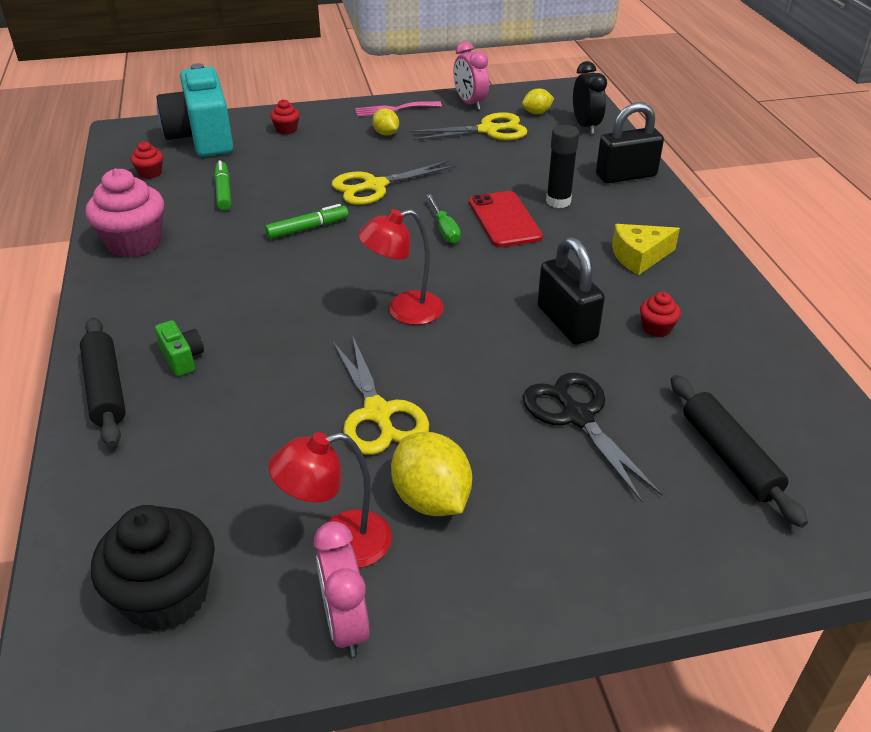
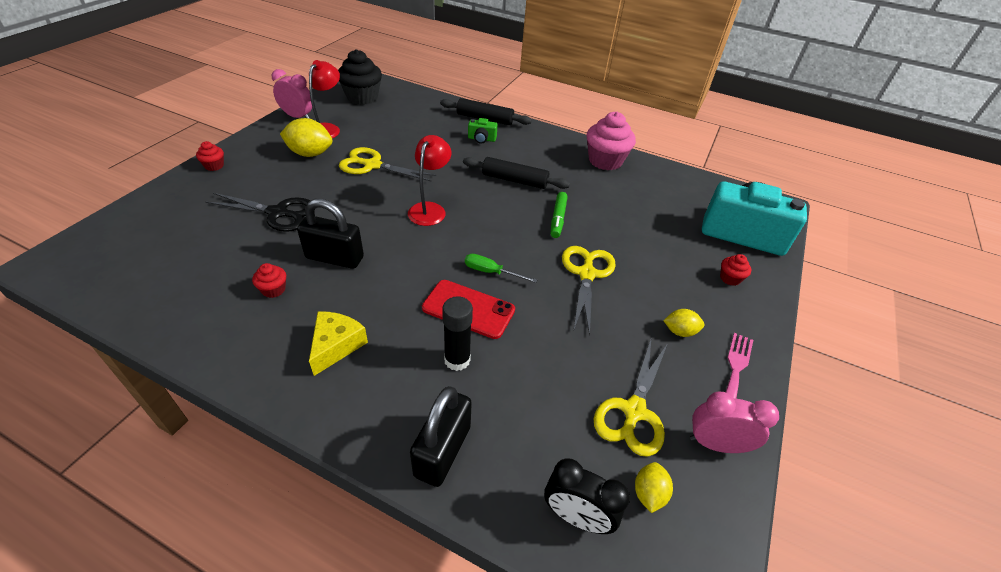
camera: 125 degrees right, 5 degrees up
(150, 173) = (694, 193): red cupcake -> red cupcake (214, 166)
(223, 191) = (641, 209): green marker -> none
(729, 457) = (178, 238): black rolling pin -> black rolling pin (514, 180)

